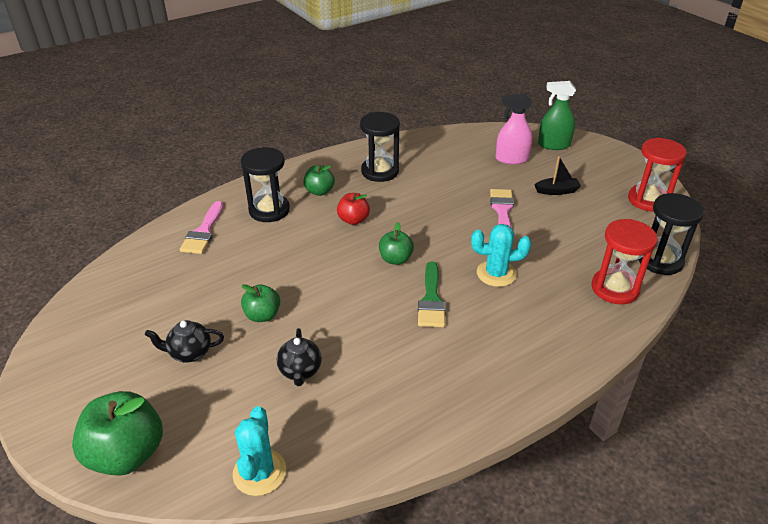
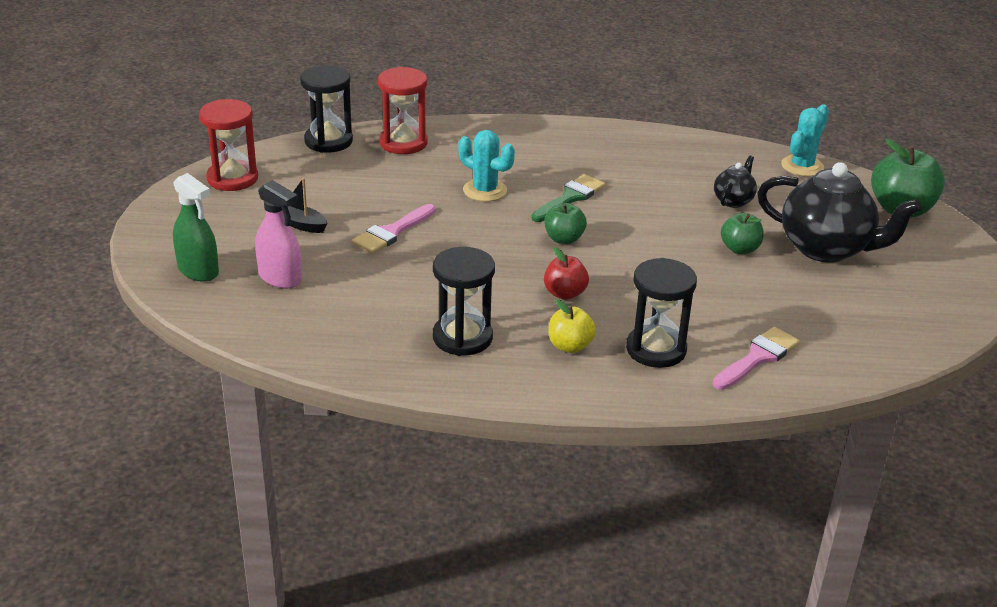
camera: 145 degrees left, 5 degrees down
(190, 353) = (826, 249): black teapot -> black teapot, size x2.08
(319, 191) = (570, 346): green apple -> yellow apple

